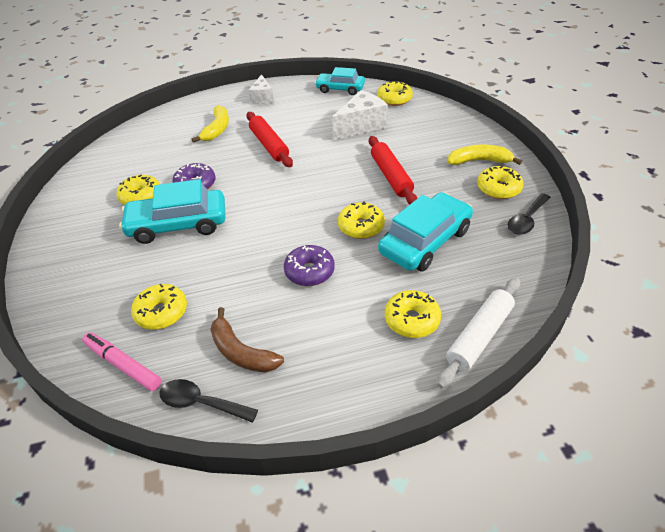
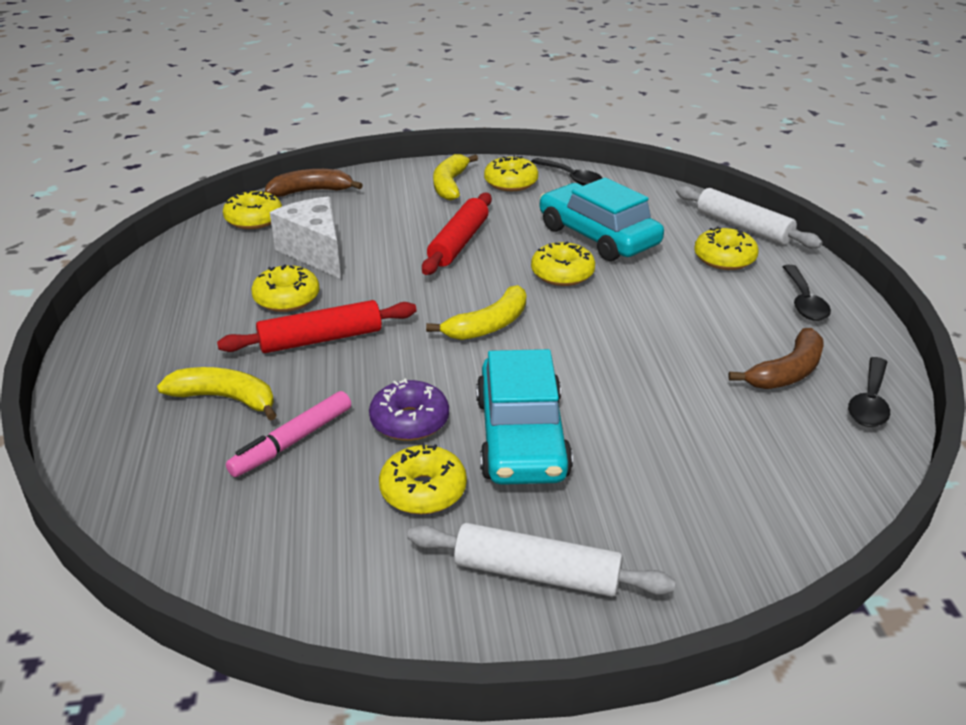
camera: 85 degrees left, 10 degrees down
(76, 239) = (537, 573): none -> white rolling pin
(123, 365) = (828, 475): pink marker -> pink marker (292, 441)
(161, 312) = (725, 444): yellow donut -> yellow donut (287, 298)
(262, 98) = (141, 342): white cheese -> none
(289, 201) = (489, 325): none -> yellow banana
(309, 271) = (645, 316): purple donut -> none
(340, 89) = (179, 260): turquoise car -> none
(348, 373) = (804, 301): none -> black spoon
(391, 176) = (458, 243): red rolling pin -> red rolling pin turned 60 degrees counterclockwise
(440, 110) = (311, 191): none -> brown banana

